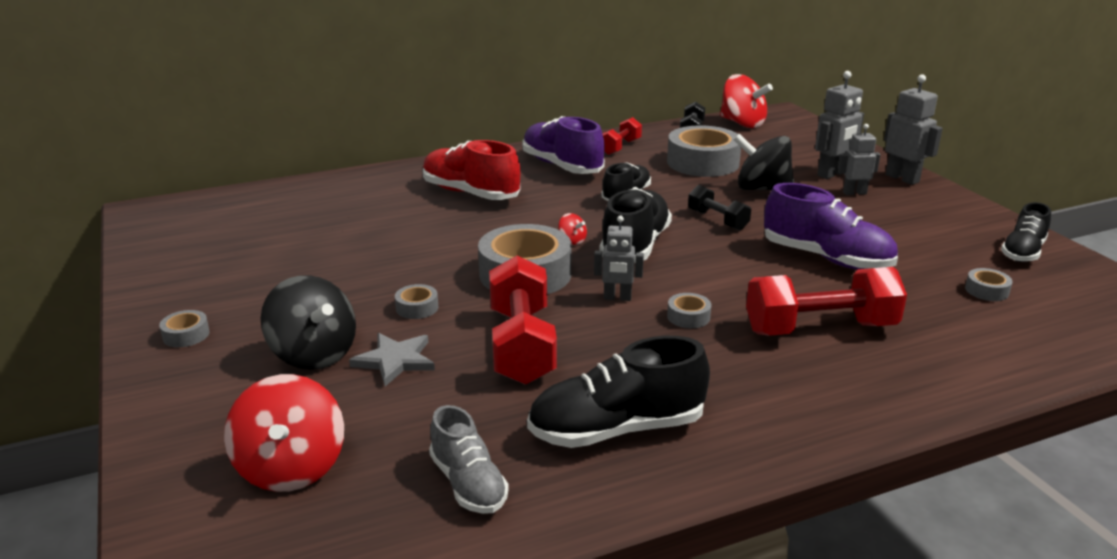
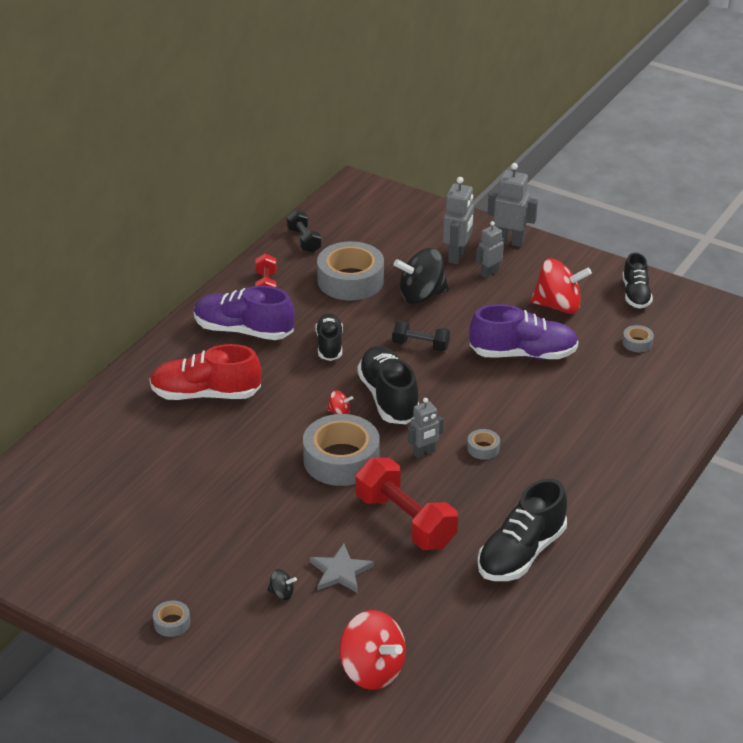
camera: 35 degrees left, 10 degrees up
(314, 355) = (282, 593): black spinning top -> black spinning top, size x0.43
(417, 308) = (302, 524): grey tape -> none
(468, 484) = (479, 627): grey shoe -> none
(742, 123) = (336, 214): red spinning top -> red spinning top (558, 306)
(820, 328) = (567, 421): red dumbbell -> none

